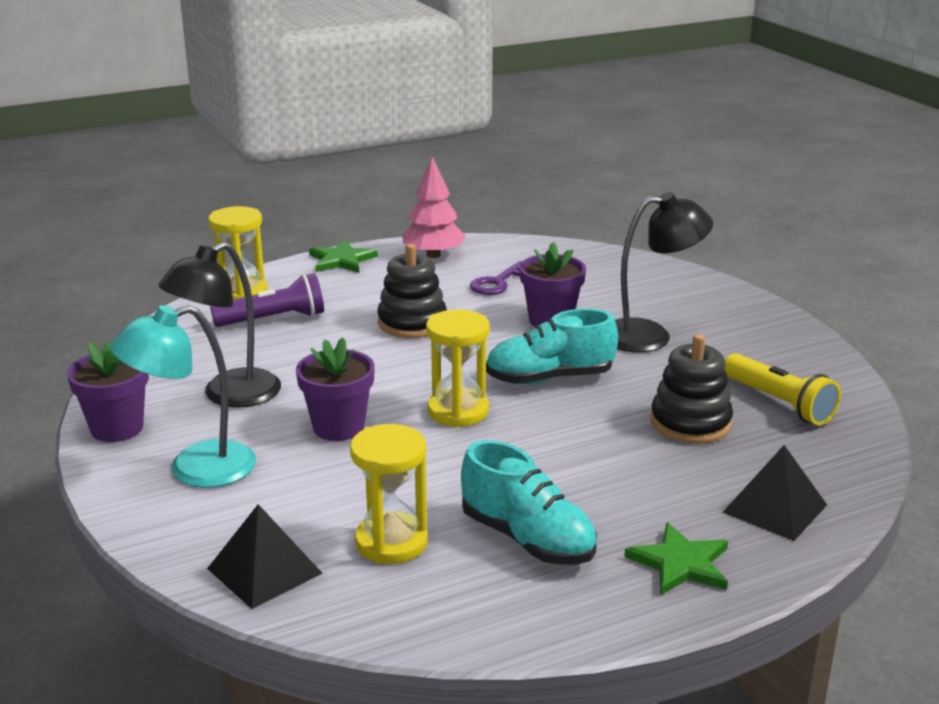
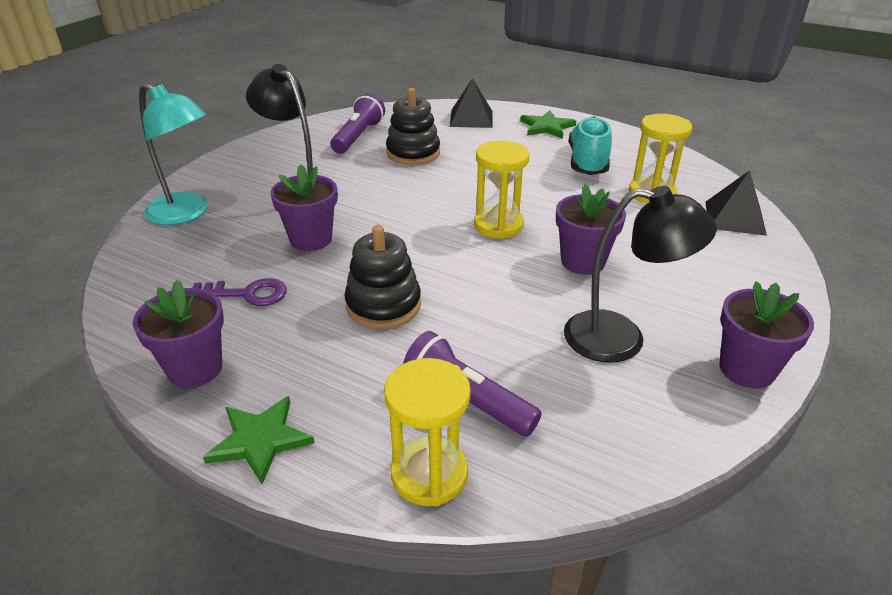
camera: 125 degrees left, 10 degrees up
(194, 469) = (716, 294): turquoise lamp -> turquoise lamp (186, 213)
(433, 255) = (195, 368): pink tree -> purple flower pot
(549, 378) = (410, 209): turquoise shoe -> none
(779, 403) = (358, 136): yellow flashlight -> purple flashlight

